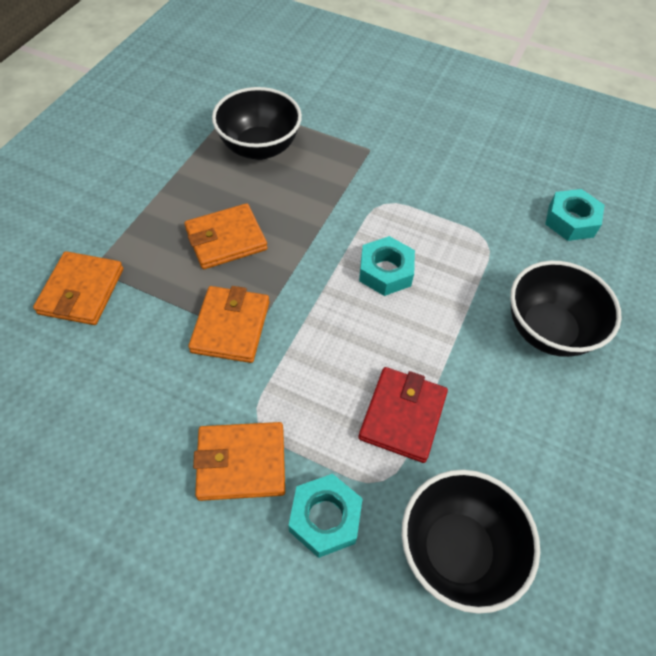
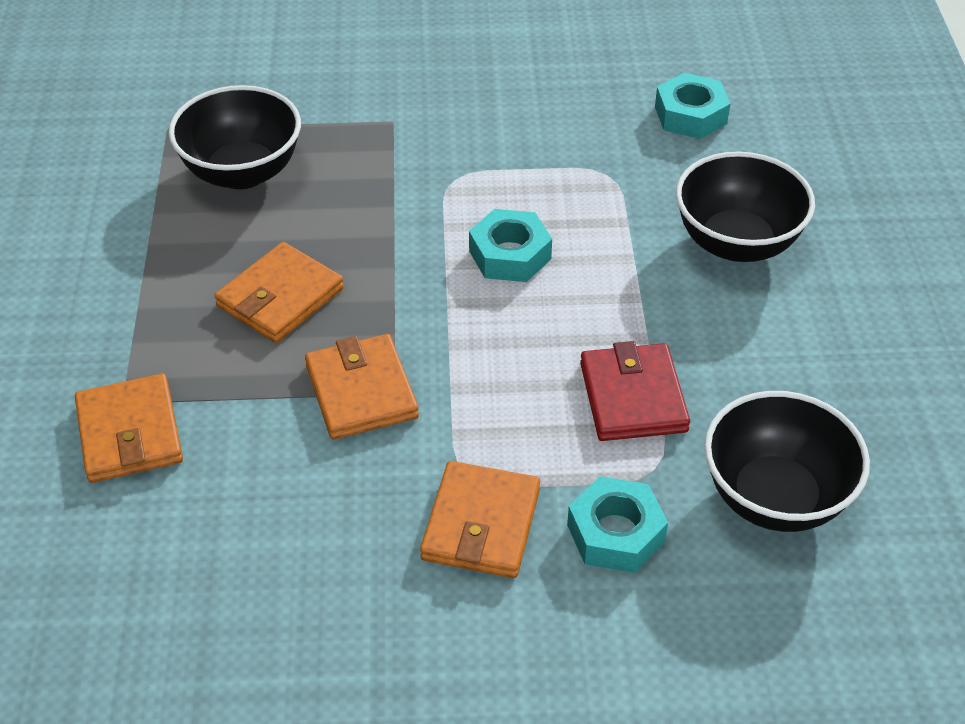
camera: 25 degrees left, 10 degrees down
(241, 463) = (481, 524): orange wallet -> orange wallet turned 45 degrees counterclockwise

